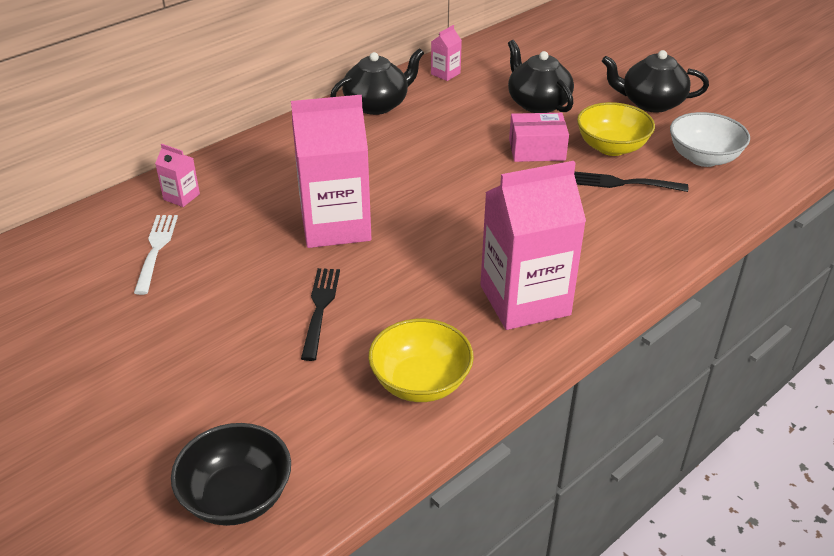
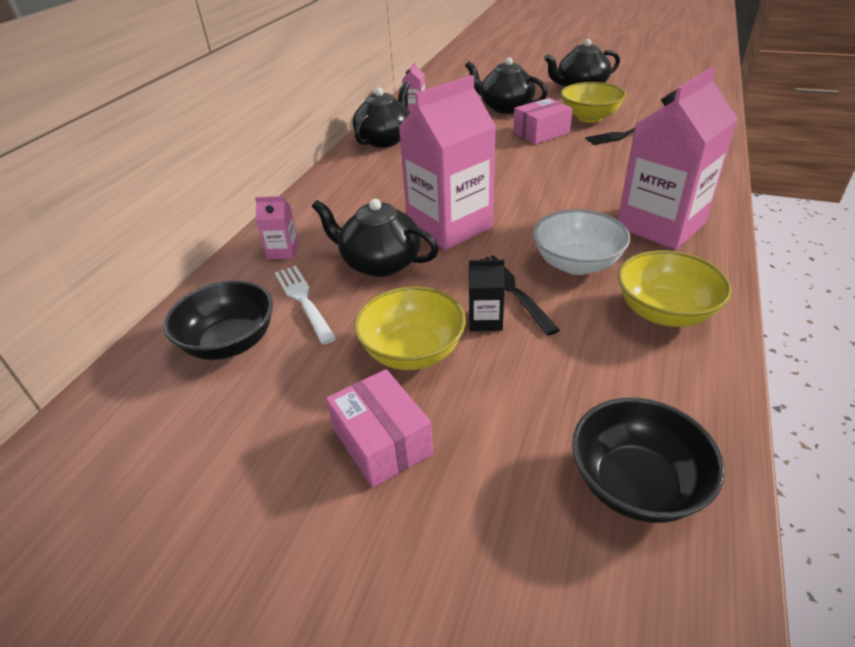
camera: 25 degrees left, 0 degrees up
(76, 264) = (230, 343): none -> black bowl
(106, 386) = (382, 441): none -> pink box
(191, 328) = (412, 352): none -> yellow bowl
(243, 239) = (380, 263): none -> black teapot
(271, 326) = (485, 320): none -> black carton
(703, 158) = (655, 106): white bowl -> white bowl (576, 264)

